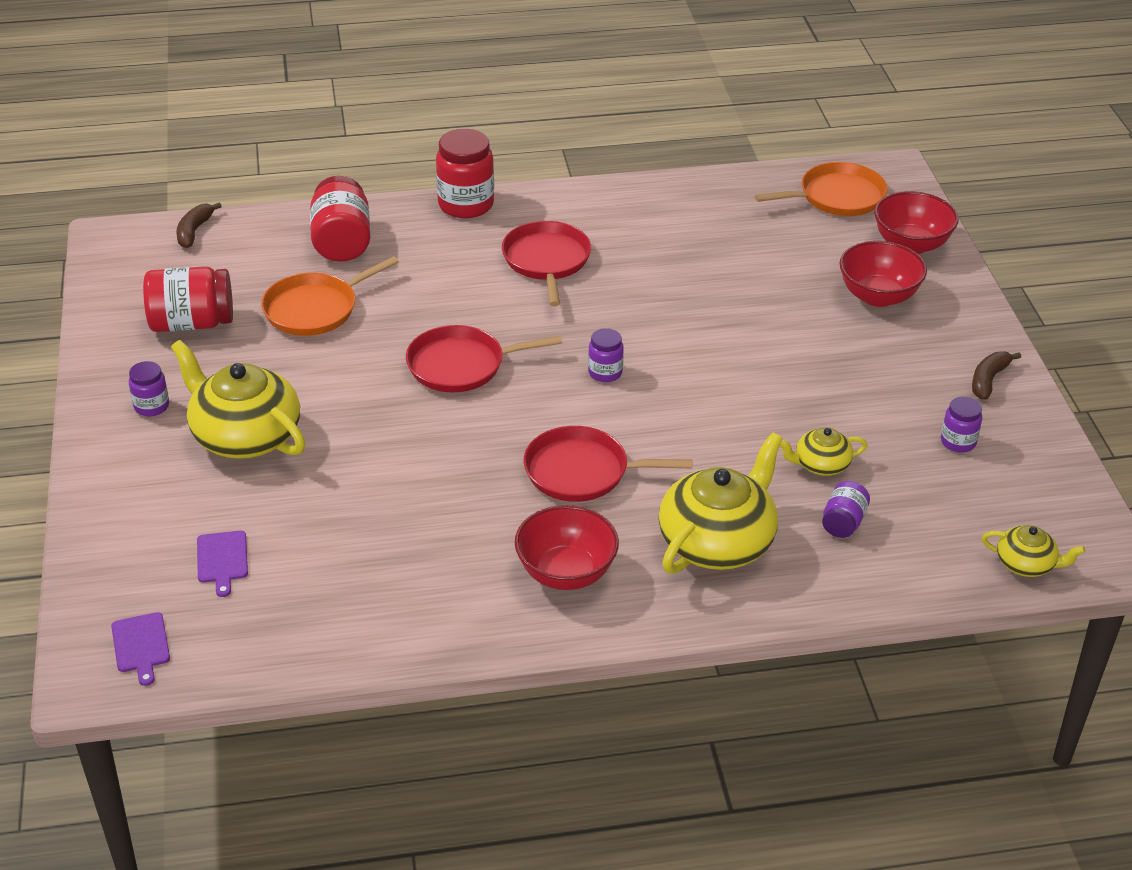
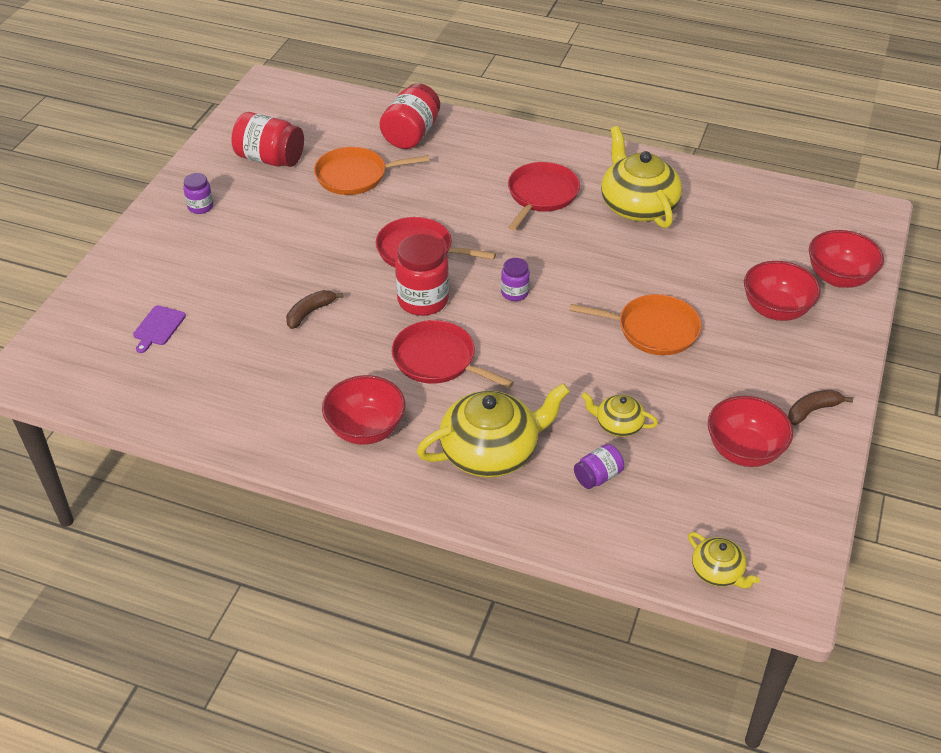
camera: 30 degrees right, 5 degrees up
(141, 645) = (66, 364): purple cutting board -> none
(194, 231) = (323, 96): brown banana -> brown banana (310, 312)
(245, 436) = (240, 248): yellow teapot -> yellow teapot (637, 206)
(466, 205) = (518, 135): red jar -> red jar (423, 300)
(837, 197) = (808, 219): orange pan -> orange pan (653, 330)
(958, 442) = (744, 450): purple jar -> red bowl

